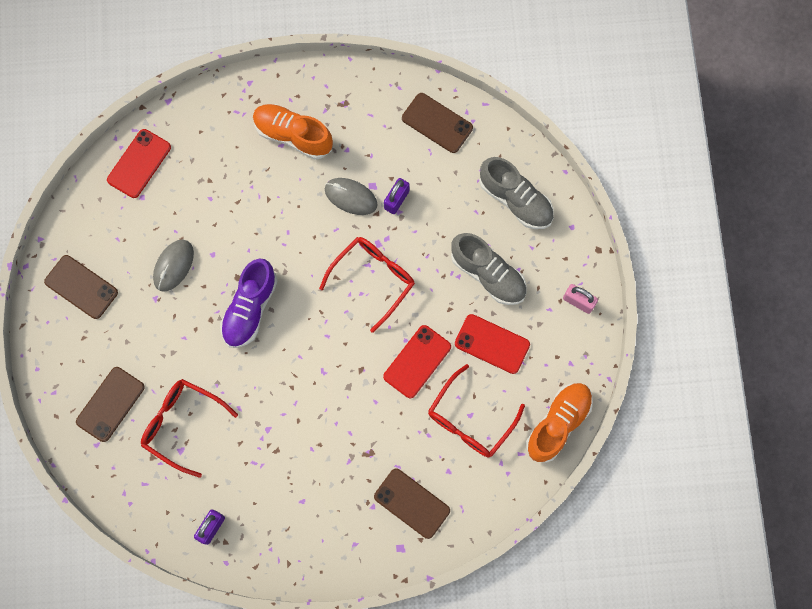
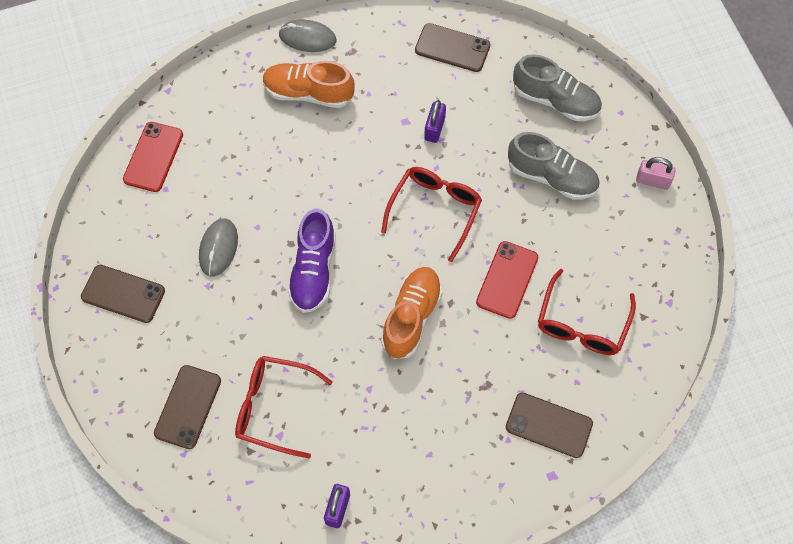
camera: 15 degrees left, 10 degrees down
(351, 197) = (386, 137): grey mouse -> grey mouse (307, 38)
(492, 344) = (579, 243): red phone -> none
(558, 423) = (674, 304): orange shoe -> orange shoe (411, 317)

